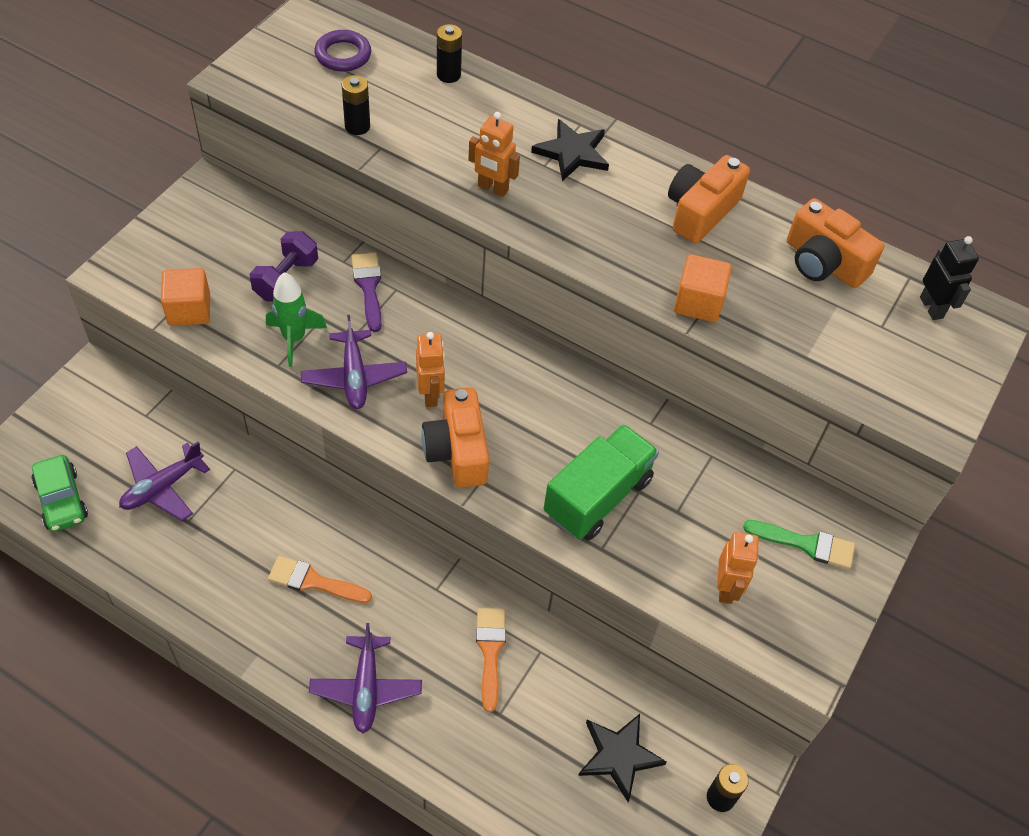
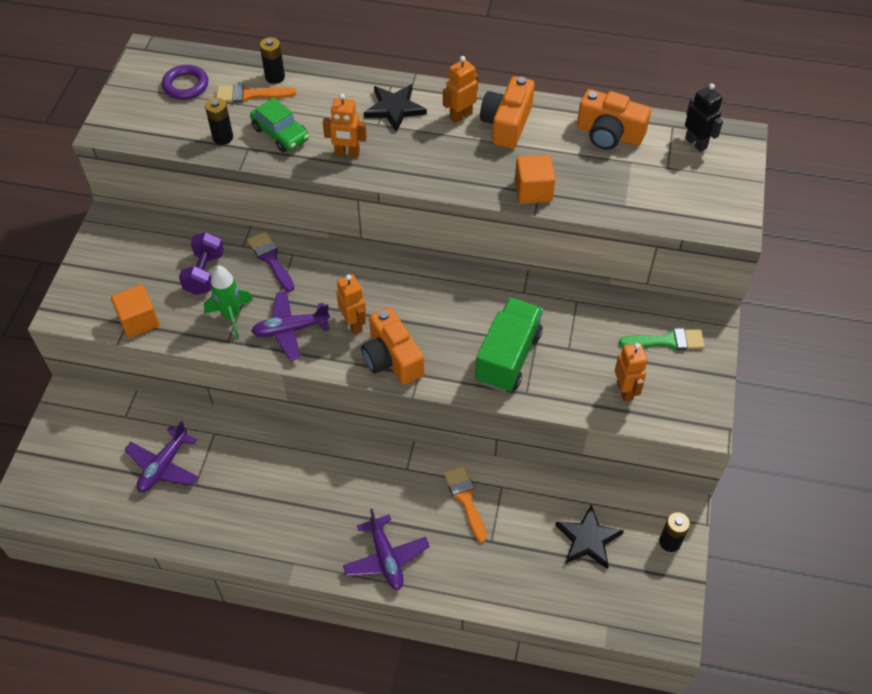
camera: 15 degrees left, 0 degrees up
(62, 500) = (87, 502): green car -> green car (281, 134)
(313, 581) = (312, 495): orange brush -> orange brush (249, 95)
(354, 377) = (290, 330): purple plane -> purple plane turned 105 degrees clockwise
(648, 185) = (460, 116): none -> orange robot

